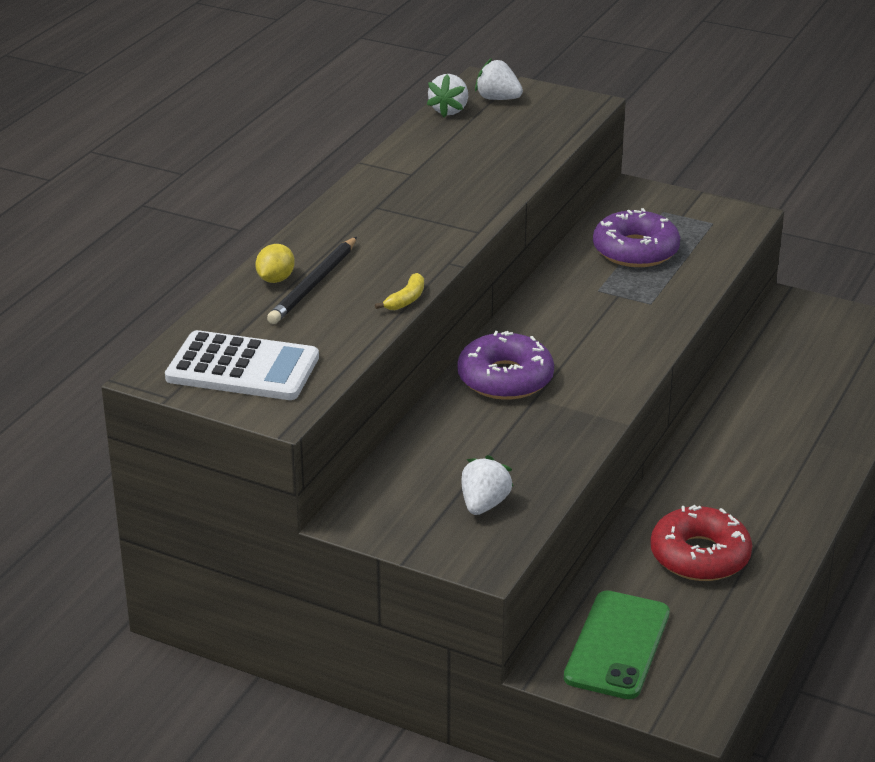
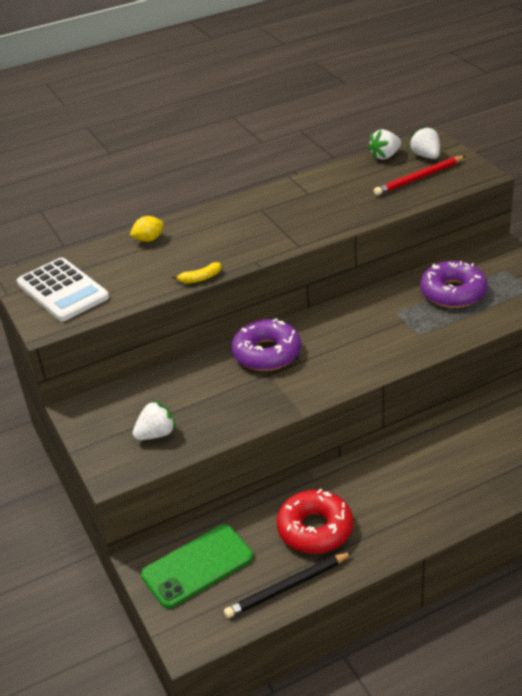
camera: 40 degrees right, 5 degrees up
(314, 284) = (164, 250): black pencil -> black pencil (287, 587)
(521, 124) = (419, 178): none -> red pencil

